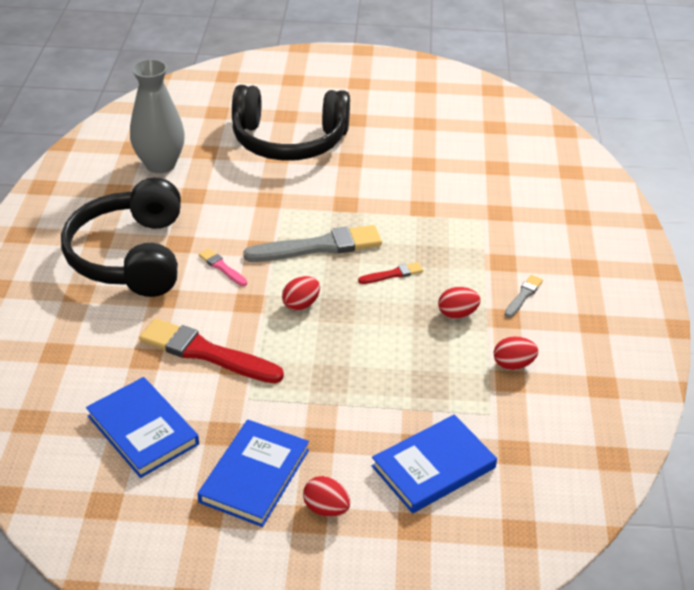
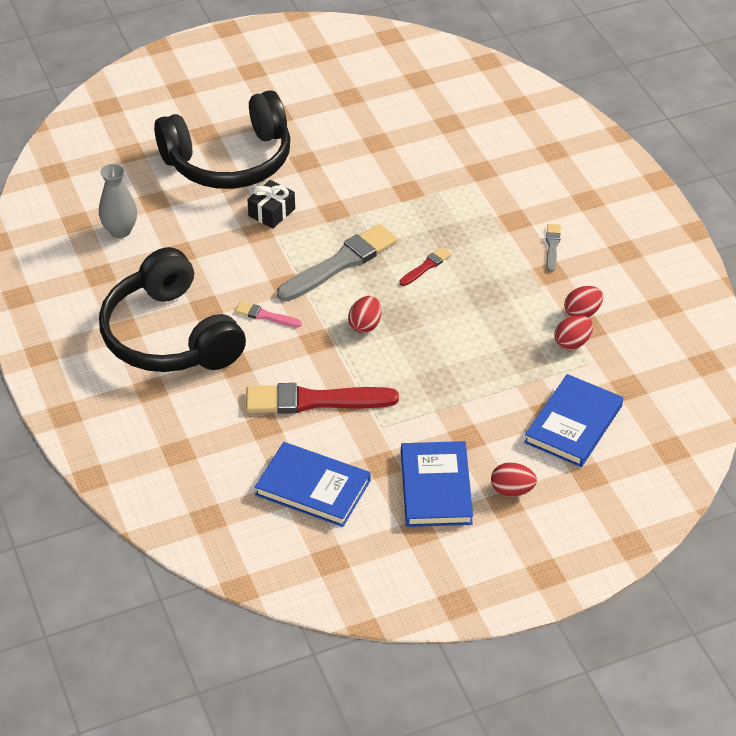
camera: 25 degrees left, 5 degrees up
(160, 164) = (120, 231): grey vase -> grey vase, size x0.65
(292, 189) = (271, 212): none -> black gift
(457, 314) = (507, 284): red egg -> red egg (572, 343)

